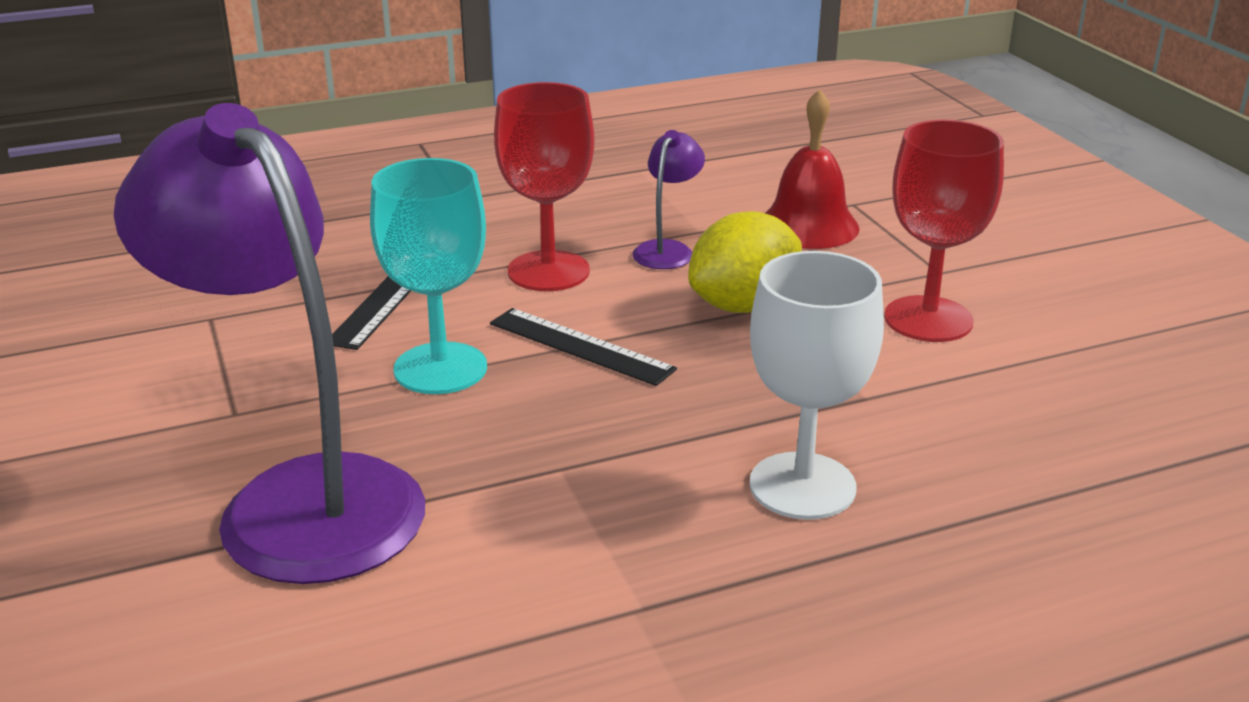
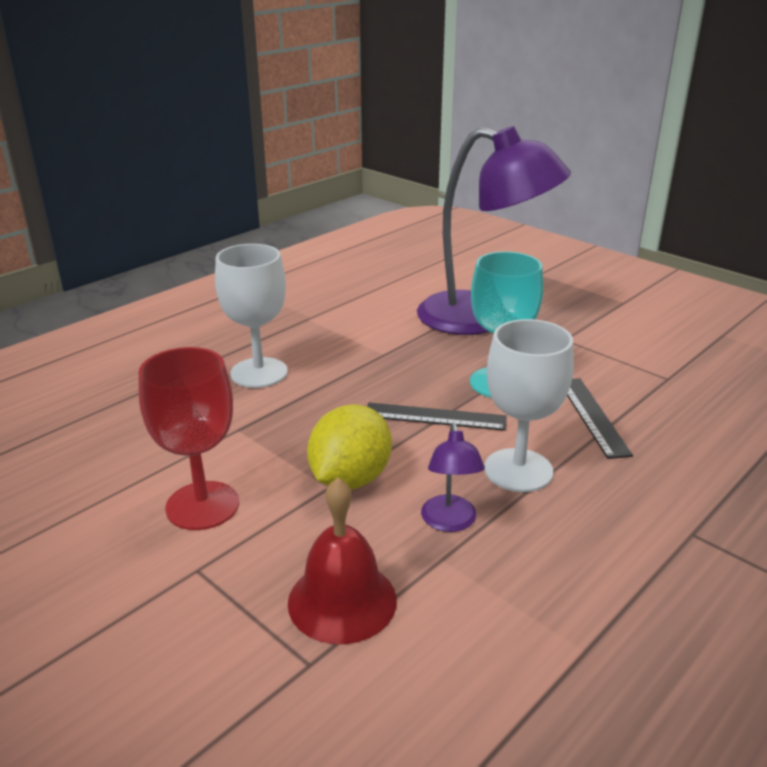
camera: 155 degrees right, 0 degrees up
(548, 271) = (518, 470): red goblet -> white goblet

